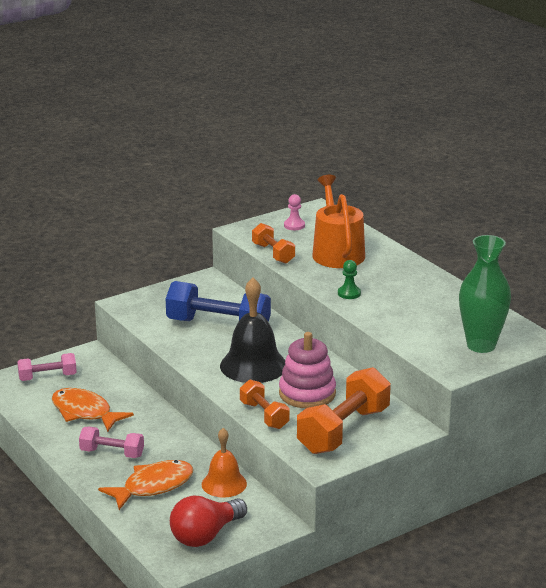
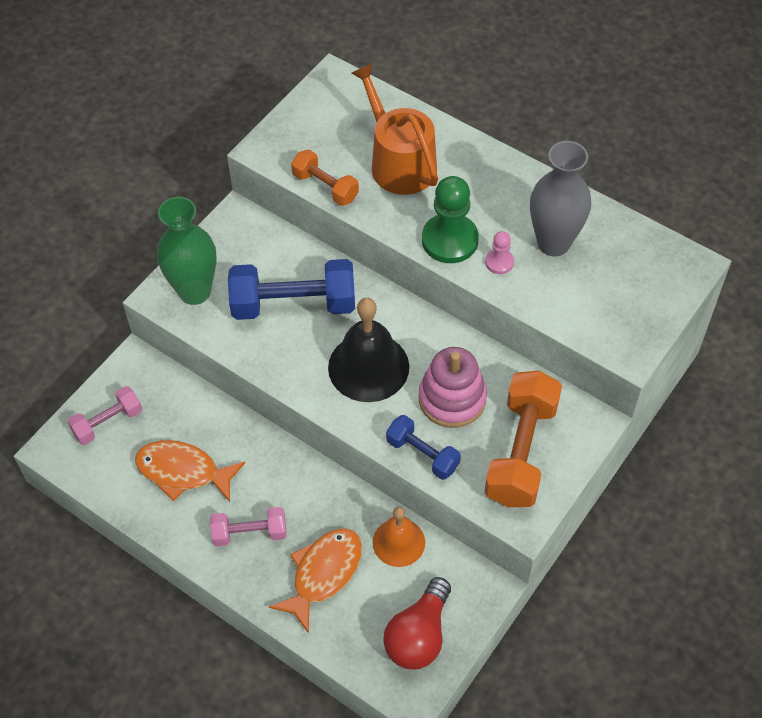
camera: 20 degrees left, 30 degrees up
(264, 415) = (422, 454): orange dumbbell -> blue dumbbell
(294, 225) = (324, 121): pink pawn -> pink pawn (499, 262)
(349, 293) = (450, 240): green pawn -> green pawn, size x2.00
(430, 309) = (553, 243): none -> grey vase
(481, 345) = (638, 294): green vase -> green vase (194, 291)

